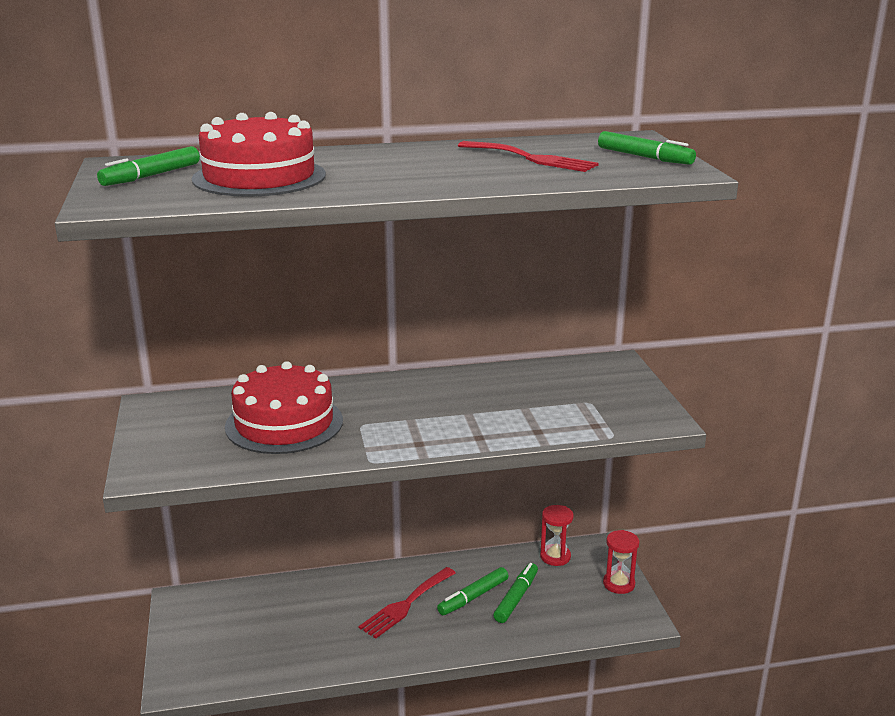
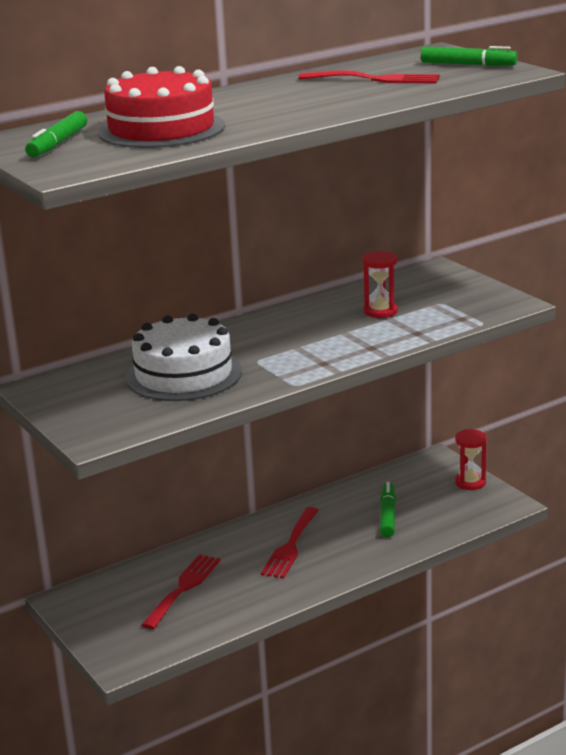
camera: 20 degrees left, 0 degrees up
(283, 620) = (183, 588): none -> red fork
(284, 423) = (183, 374): red cake -> white cake
(473, 597) = (348, 524): green marker -> none
(555, 557) = (399, 476): red hourglass -> red hourglass (380, 311)

